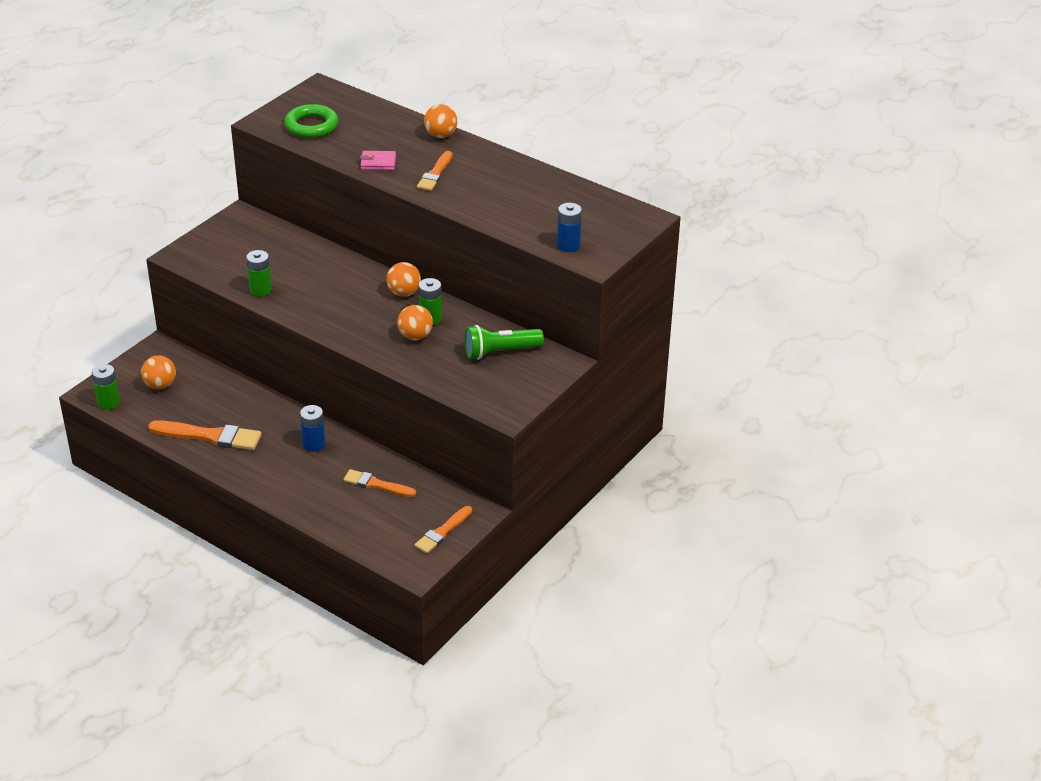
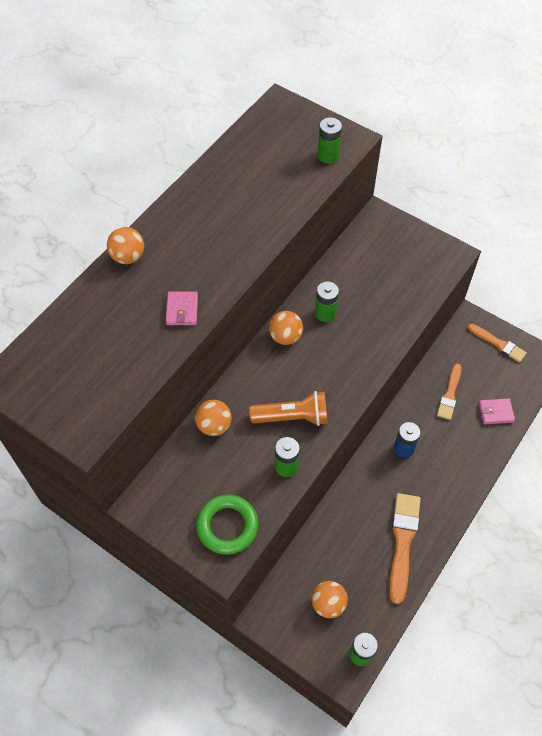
camera: 90 degrees left, 20 degrees up
(311, 126) = (98, 381): green ring -> green ring (227, 526)
(311, 295) = (292, 417): none -> orange flashlight
(348, 519) = (496, 412): none -> pink wallet
(415, 336) = (353, 324): orange ball -> orange ball (214, 425)
(435, 174) = (205, 258): orange brush -> none
(500, 352) = (370, 260): green flashlight -> none
(568, 245) = (328, 156): blue battery -> green battery

